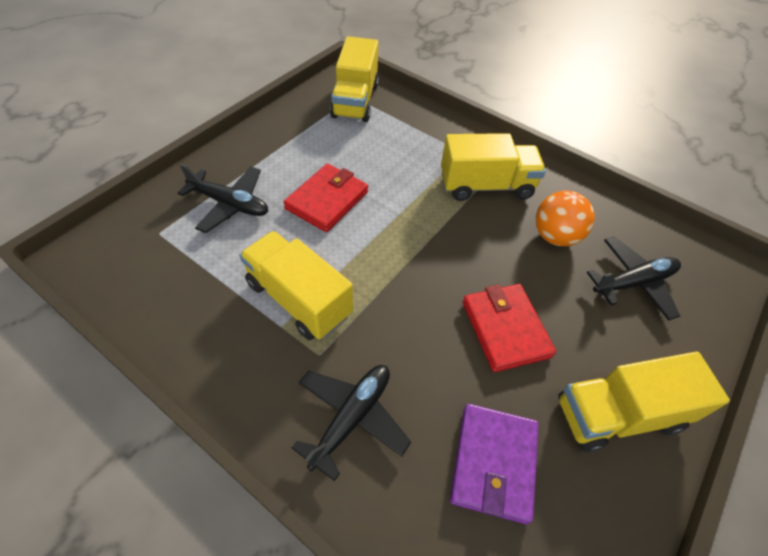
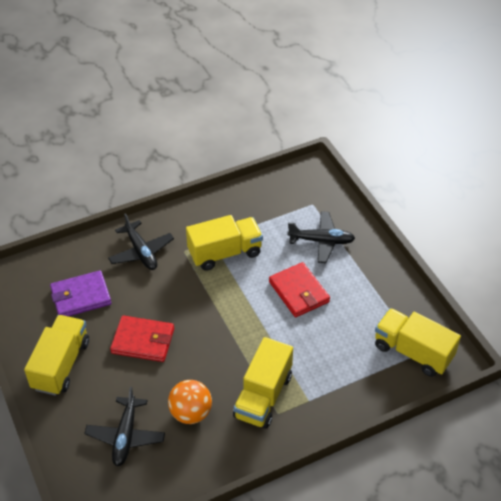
camera: 120 degrees right, 5 degrees down
(230, 204) = (321, 241): black plane -> black plane turned 135 degrees counterclockwise
(494, 463) = (81, 297): purple wallet -> purple wallet turned 60 degrees counterclockwise

